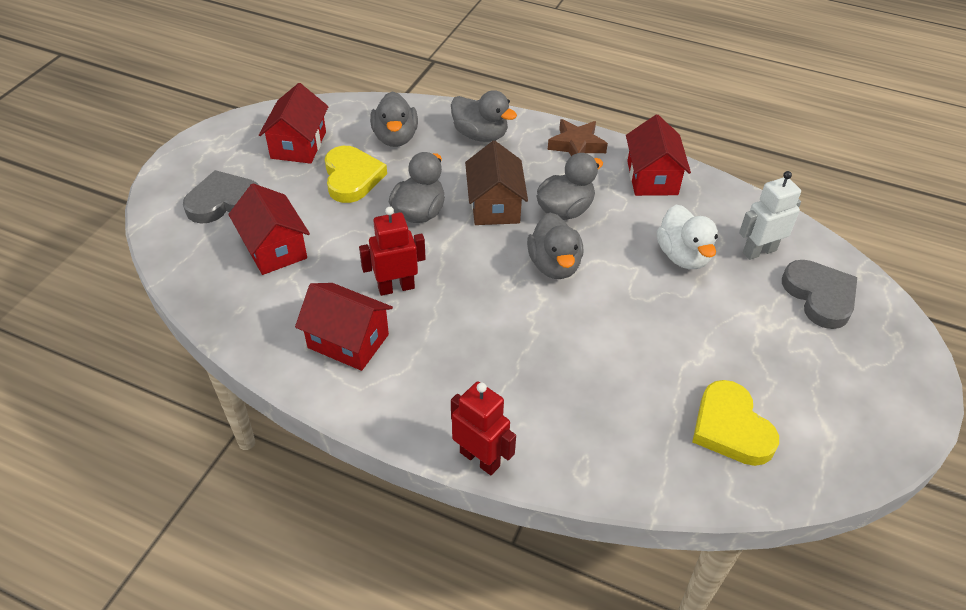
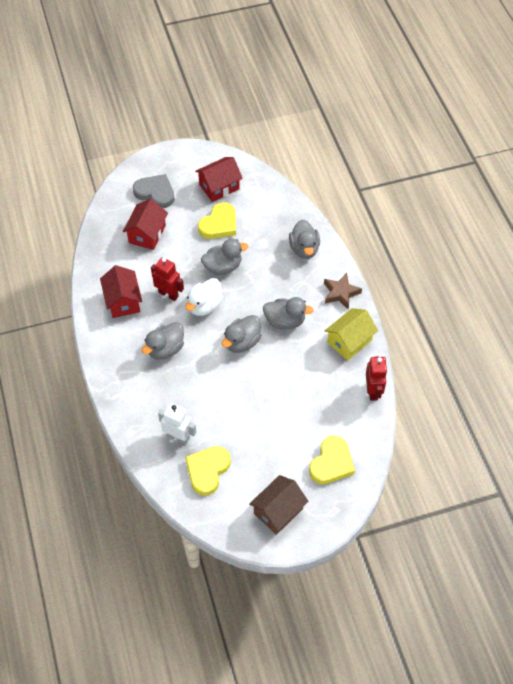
camera: 50 degrees right, 10 degrees up
(395, 138) = (264, 218): grey duck -> grey duck (165, 349)
(480, 459) = (107, 390): red robot -> red robot (373, 391)
(495, 205) = (258, 291): brown house -> brown house (278, 511)
(652, 178) = (349, 341): red house -> yellow house
(683, 256) = (302, 389): white duck -> white duck (204, 306)
(759, 251) = (339, 419): white robot -> white robot (178, 437)
(819, 296) = (331, 463): grey heart -> yellow heart

